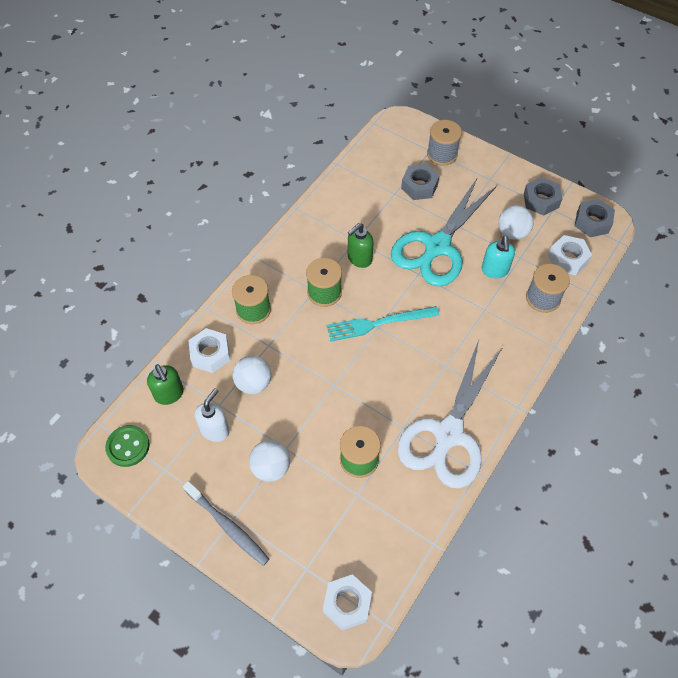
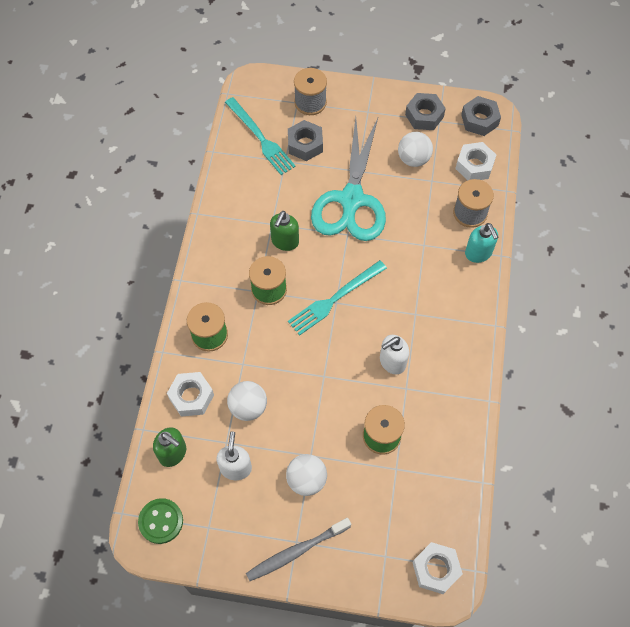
camera: 25 degrees left, 5 degrees up
(228, 526) = (296, 551): grey toothbrush -> grey toothbrush turned 135 degrees clockwise
(383, 168) = (260, 138): none -> turquoise fork
(402, 399) = (392, 362): none -> white soap dispenser
(448, 434) = (448, 377): white scissors -> none
(495, 270) = (415, 203): turquoise soap dispenser -> turquoise soap dispenser (478, 253)

